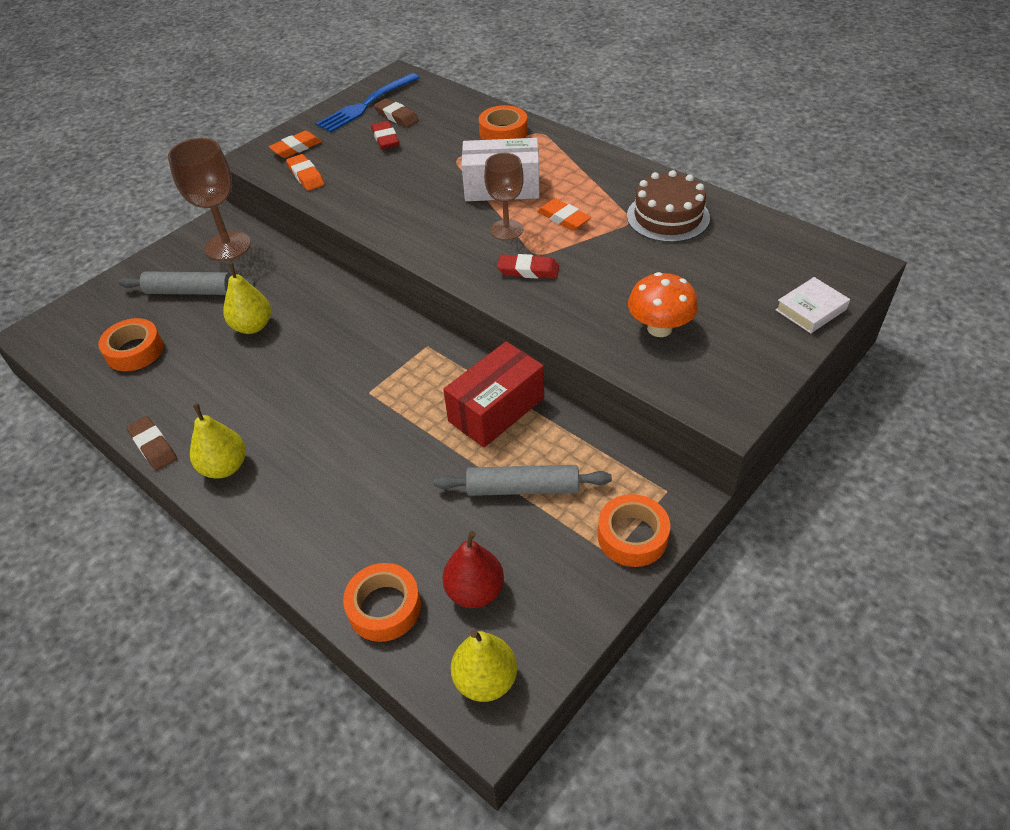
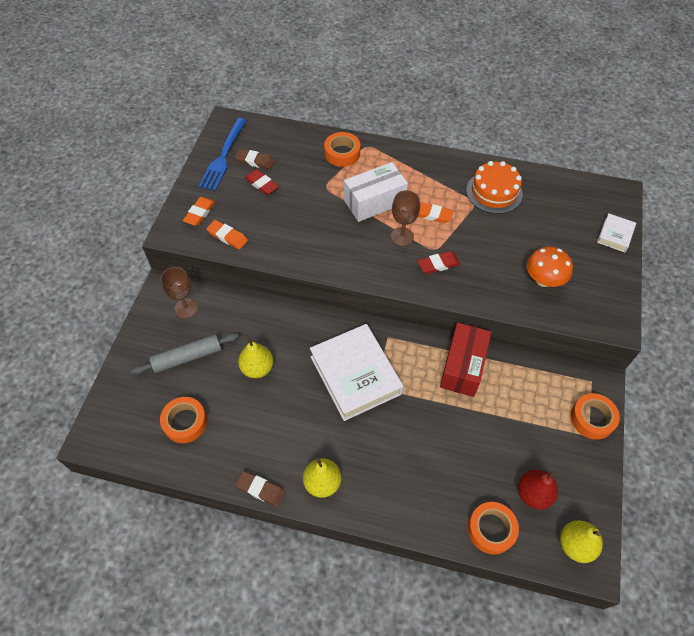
camera: 30 degrees left, 10 degrees up
(228, 246) = (186, 308): brown goblet -> brown goblet, size x0.65
(356, 371) = (355, 375): none -> white book
(523, 488) = (514, 414): grey rolling pin -> none
(668, 217) = (494, 192): brown cake -> orange cake

